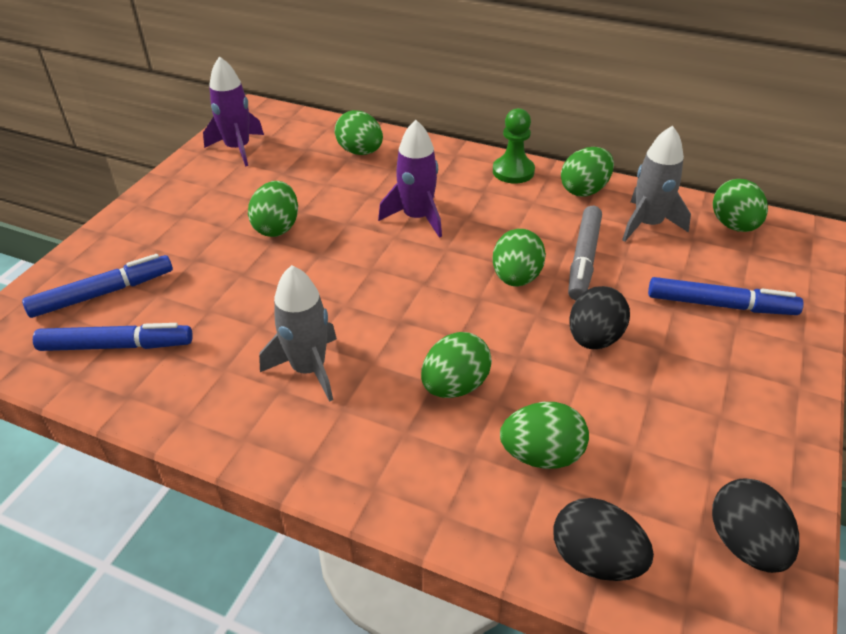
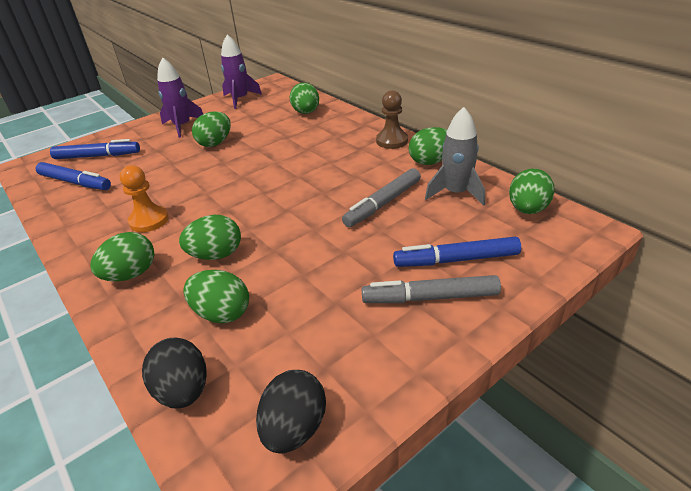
camera: 30 degrees right, 5 degrees down
(309, 369) = (149, 220): grey rocket -> orange pawn
(417, 217) = (300, 155): purple rocket -> purple rocket (182, 126)
(513, 171) = (392, 141): green pawn -> brown pawn
(516, 278) = (323, 203): green egg -> green egg (131, 274)
(594, 338) = (335, 254): black egg -> none
(720, 305) = (456, 260): blue marker -> blue marker turned 135 degrees clockwise
(735, 356) = (430, 297): none -> grey marker

